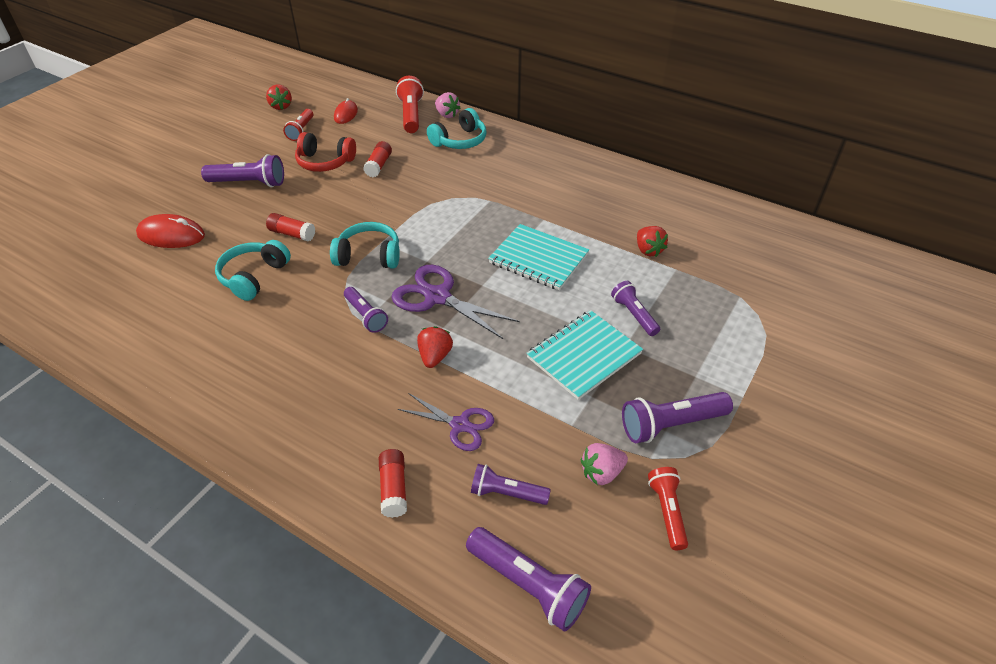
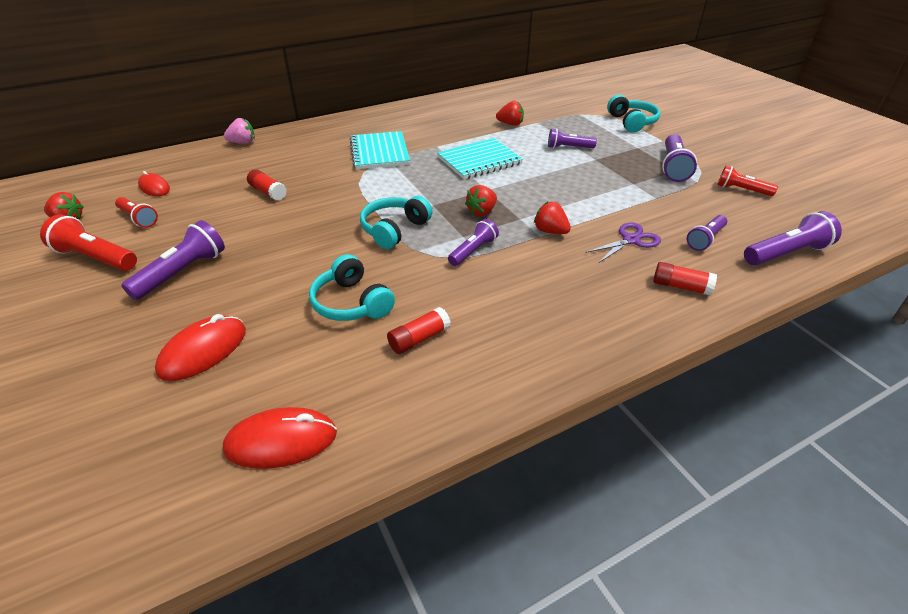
camera: 60 degrees left, 5 degrees down
(101, 309) = (281, 441): none -> red mouse
(292, 234) = (310, 264): red glue stick -> red glue stick (419, 339)
(325, 162) = (218, 218): red headphones -> none
(366, 316) = (473, 251): purple flashlight -> purple flashlight turned 45 degrees counterclockwise
(411, 115) = (215, 157): red flashlight -> red flashlight (96, 258)
(437, 297) = (482, 212): purple scissors -> red strawberry
(459, 141) = (290, 148): turquoise headphones -> turquoise headphones (631, 122)
(584, 355) = (594, 175): turquoise notebook -> turquoise notebook (379, 152)
(602, 473) = (702, 200): pink strawberry -> none

